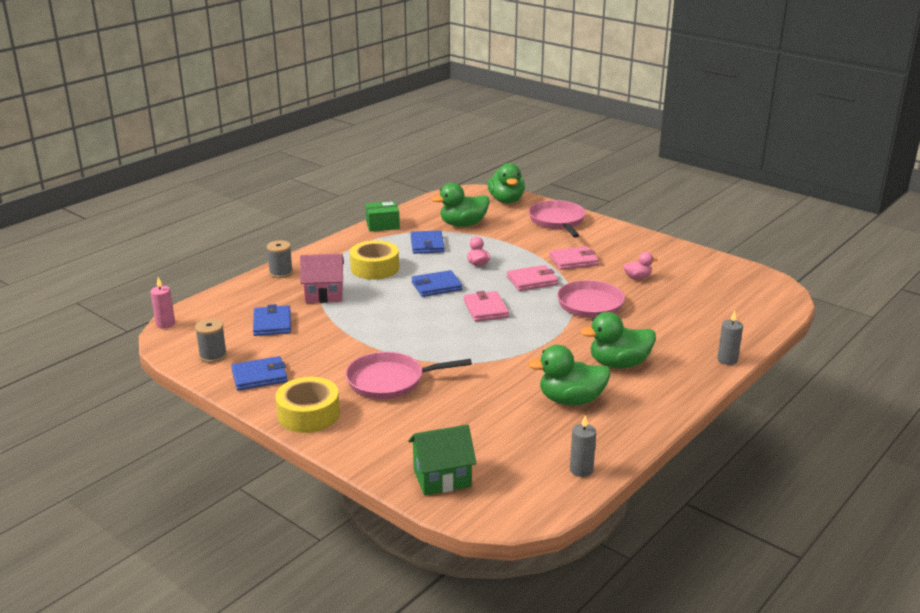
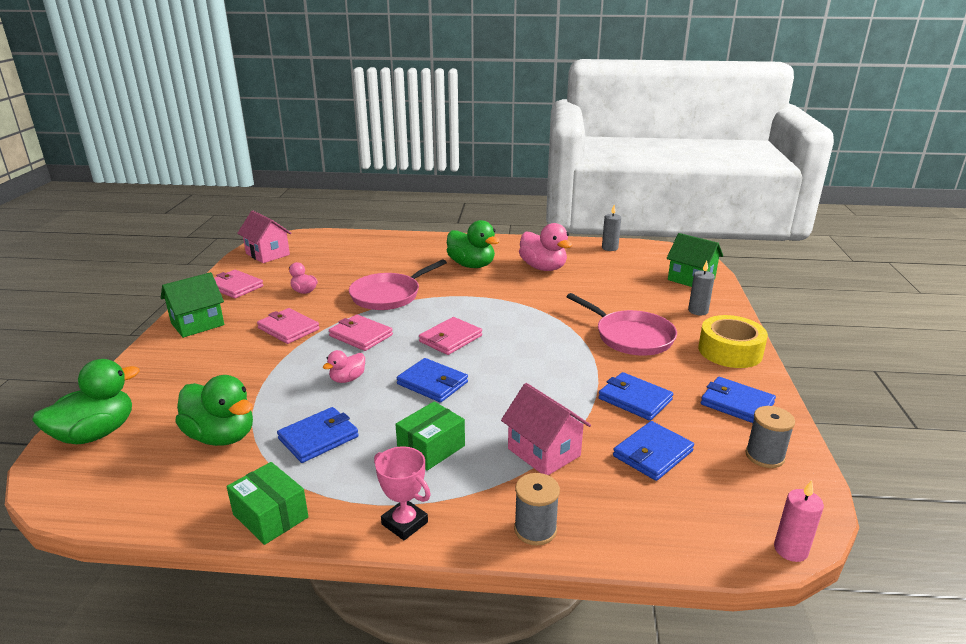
camera: 125 degrees left, 0 degrees up
(321, 343) = (635, 399): none -> blue wallet
(332, 248) = (404, 523): none -> pink trophy
(375, 268) = (431, 448): yellow tape -> green box
(557, 221) = (168, 369): pink pan -> none
(571, 400) = (543, 268): green duck -> pink duck
(616, 236) = (197, 324): none -> green house
(675, 256) = (235, 287): none -> pink wallet
(727, 360) = (418, 238): grey candle -> grey candle (698, 311)
(743, 279) = (267, 254): none -> pink house

